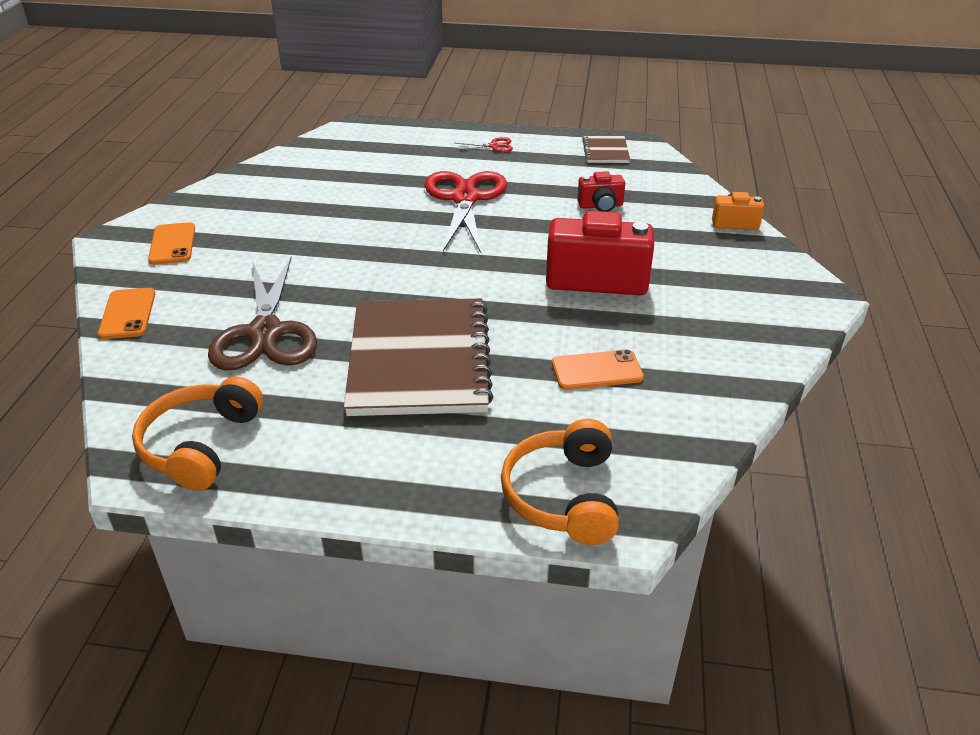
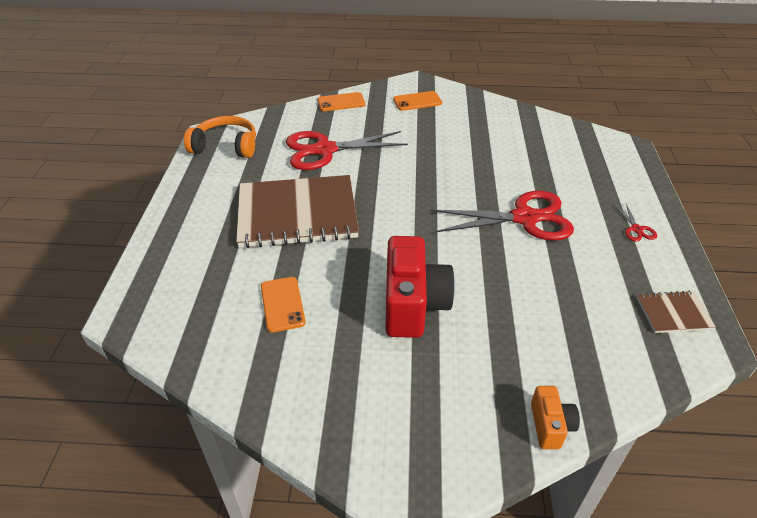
camera: 85 degrees right, 5 degrees up
(265, 333) = (325, 150): brown scissors -> red scissors
(563, 495) = (155, 287): orange headphones -> none
(600, 206) = (545, 308): red camera -> none

